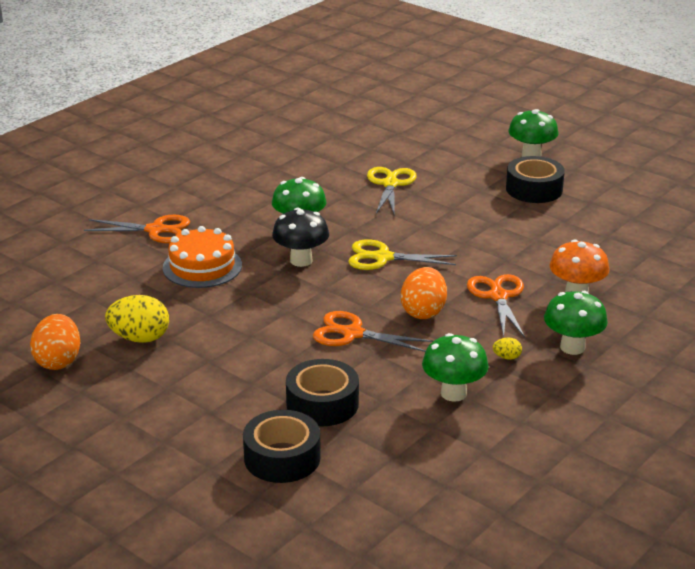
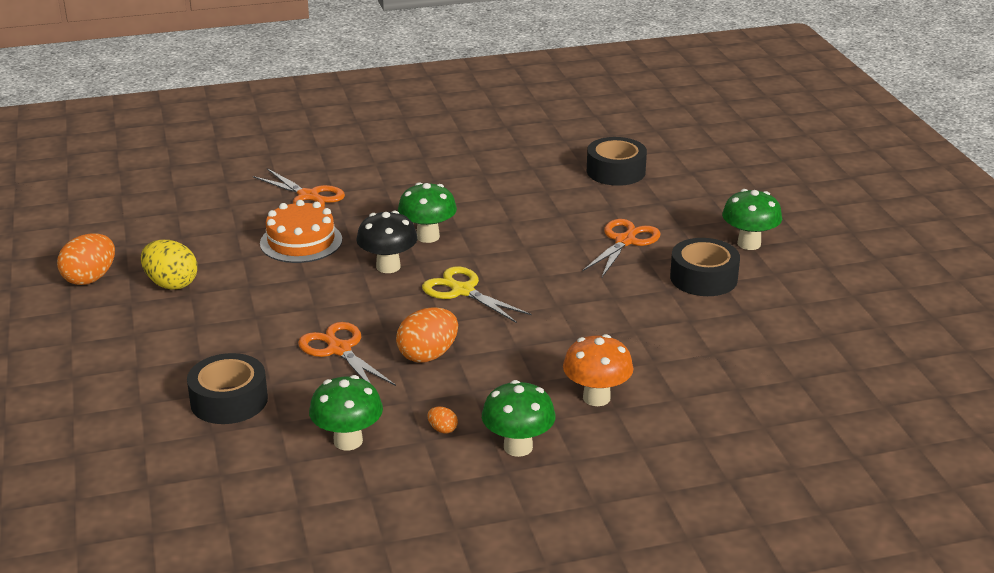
camera: 35 degrees right, 0 degrees up
(282, 457) = (135, 432): black tape -> black tape (615, 171)
(390, 184) = (566, 224): yellow scissors -> none
(498, 296) = (517, 369): orange scissors -> orange scissors (625, 241)
(507, 357) = (442, 429): yellow egg -> orange egg

